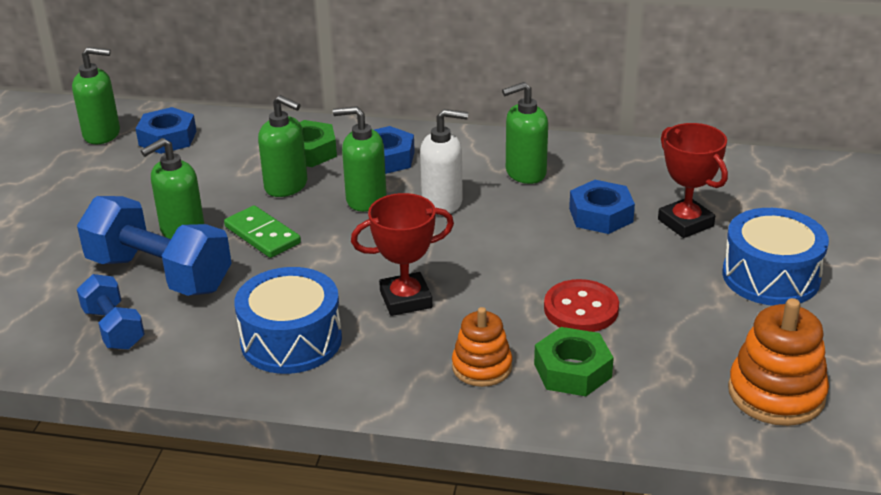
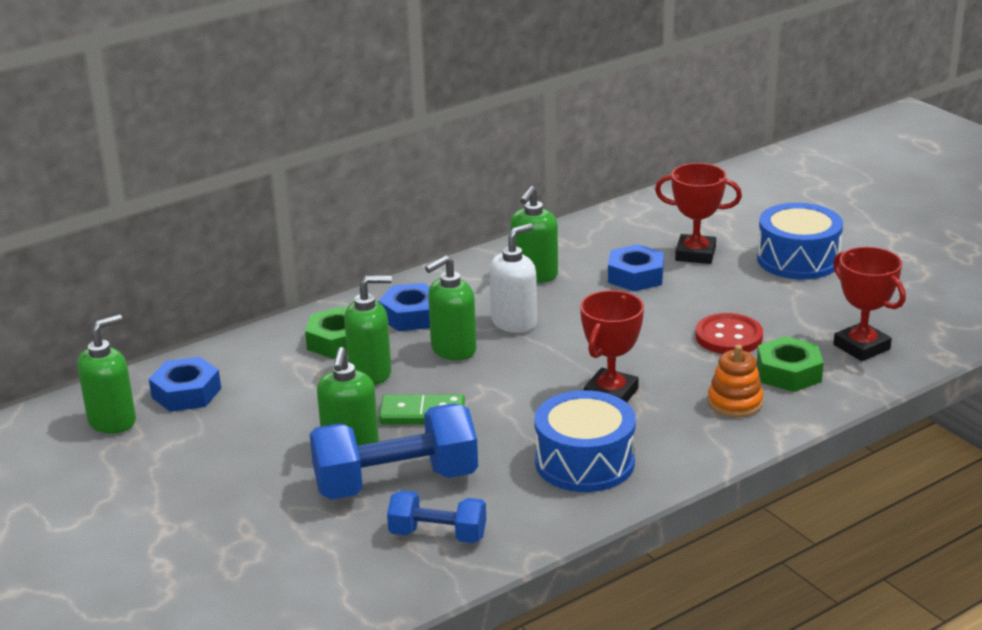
camera: 45 degrees left, 5 degrees down
(680, 388) = (861, 347): none -> red trophy
(776, 393) = (911, 320): orange stacking toy -> none

